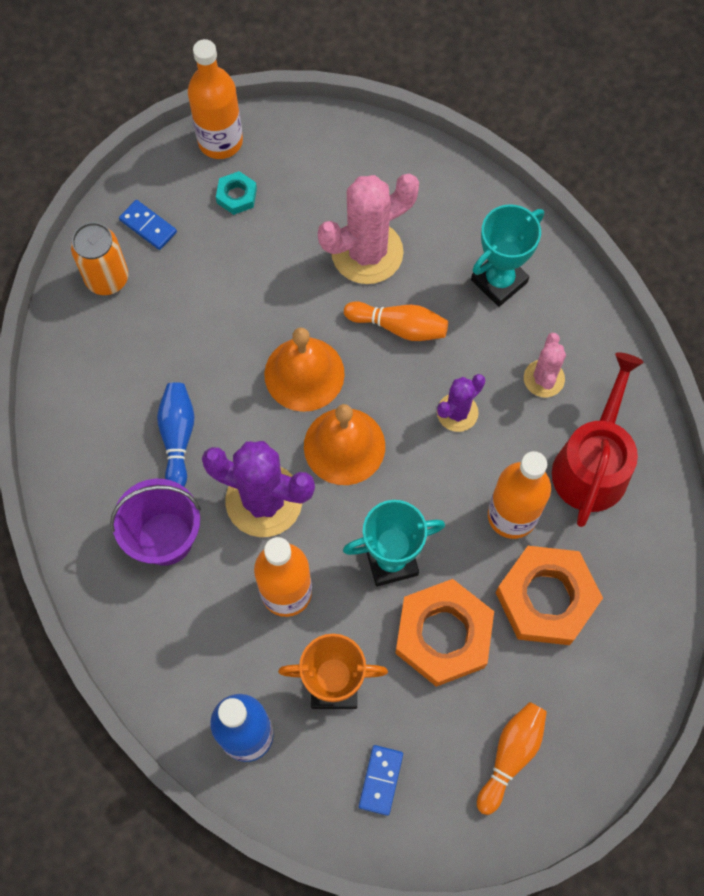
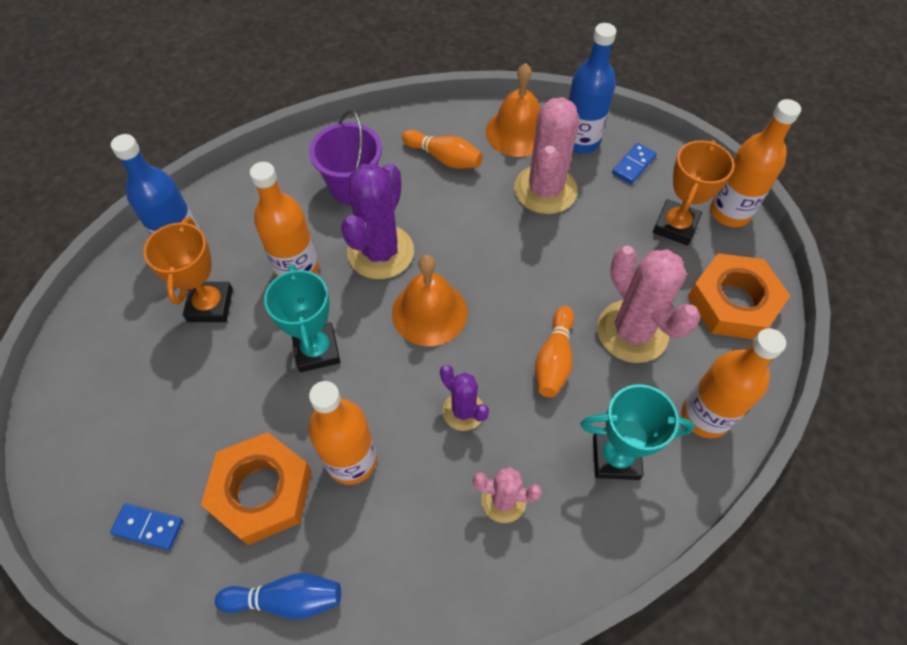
camera: 90 degrees right, 10 degrees down
(107, 278) = (580, 141): orange can -> blue bottle
(178, 437) = (439, 192): blue bowling pin -> blue bowling pin (287, 599)
(180, 321) = (545, 190): none -> pink cactus
(236, 196) = (675, 226): turquoise nut -> orange trophy
(304, 374) = (500, 280): orange bell -> orange bell (517, 132)
(381, 780) = (121, 340): blue domino -> blue domino (148, 527)
(443, 635) = (240, 393): orange nut -> orange nut (733, 302)
(456, 202) = (705, 416): none -> orange bottle
(499, 281) = (615, 457): turquoise trophy -> turquoise trophy turned 45 degrees counterclockwise
(511, 755) = (115, 450): orange bowling pin -> orange bowling pin (444, 158)
(592, 464) = (404, 549): red watering can -> none

